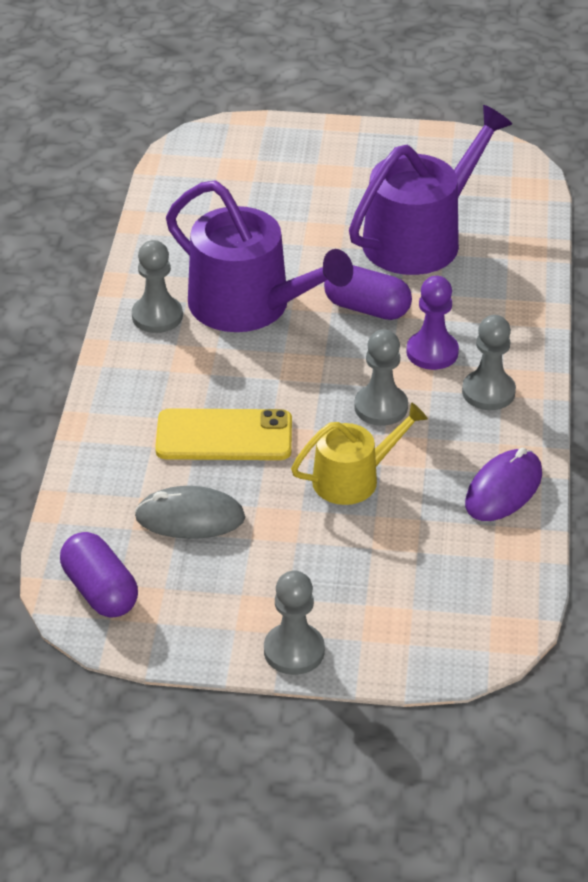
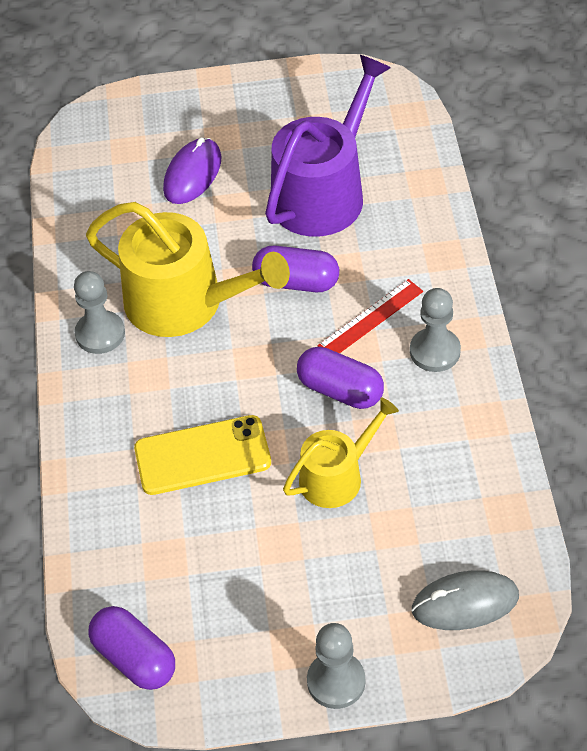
camera: 10 degrees left, 10 degrees up
(190, 518) = (196, 555): grey mouse -> grey mouse (465, 603)
(250, 306) = (185, 303): purple watering can -> yellow watering can
(381, 407) = (340, 390): grey pawn -> purple capsule
(432, 352) = (370, 318): purple pawn -> red ruler
(503, 489) = (478, 456): purple mouse -> purple mouse (192, 174)

